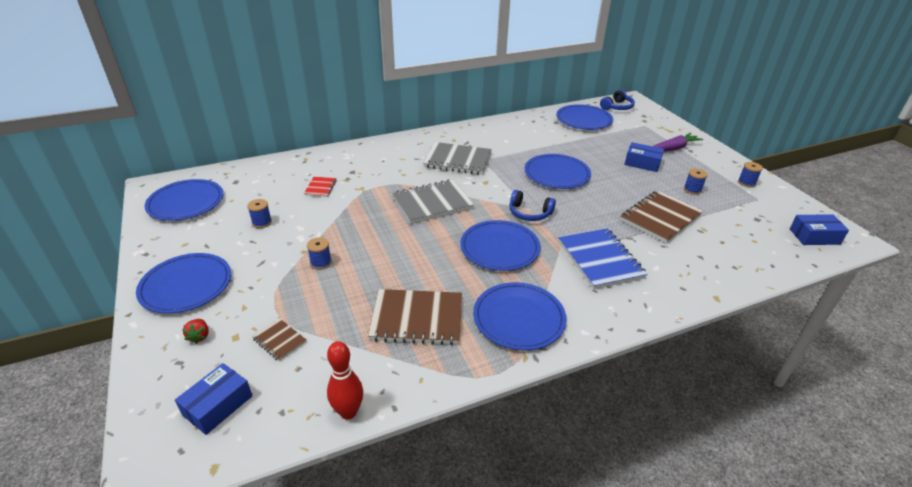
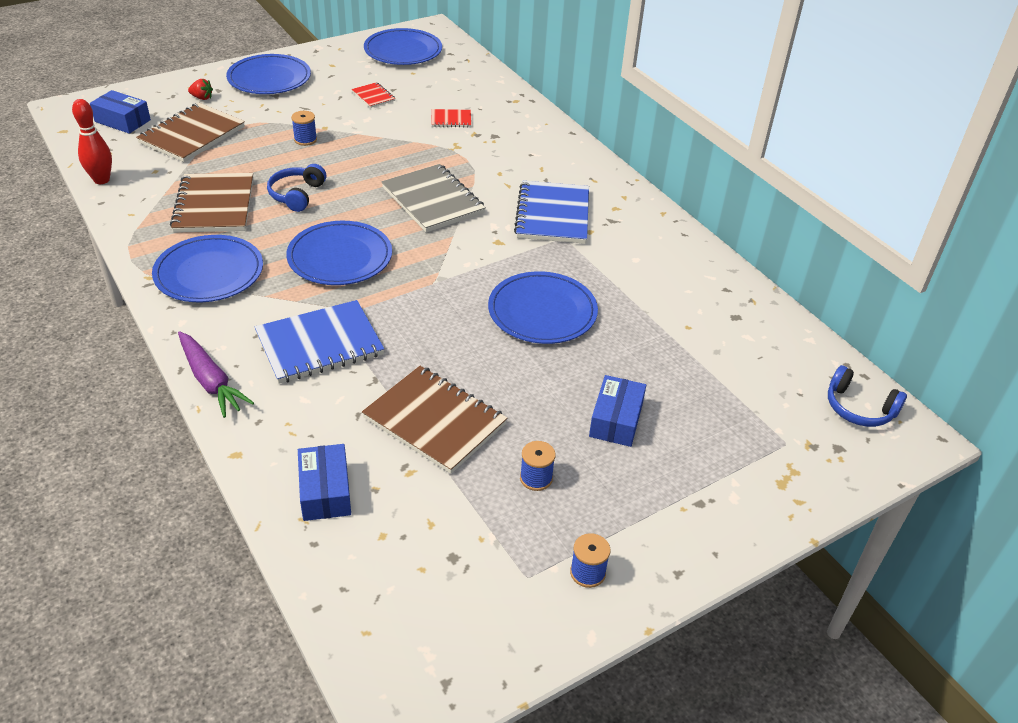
camera: 80 degrees right, 5 degrees up
(199, 336) = (202, 98): red strawberry -> red strawberry turned 150 degrees counterclockwise
(262, 222) = (373, 96): blue spool -> red notebook
(279, 340) = (192, 135): brown notebook -> brown notebook, size x2.06
(458, 160) = (552, 215): grey notebook -> blue notebook
(529, 213) = (424, 282): blue headphones -> blue headphones (296, 195)
(583, 120) = (765, 354): blue plate -> none
(672, 149) = (696, 474): purple carrot -> purple carrot (211, 381)
(814, 236) = (405, 636): blue box -> blue box (325, 491)

